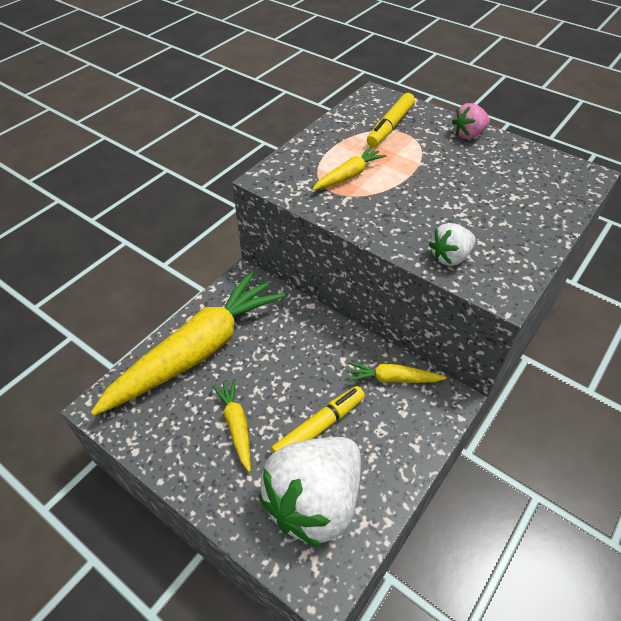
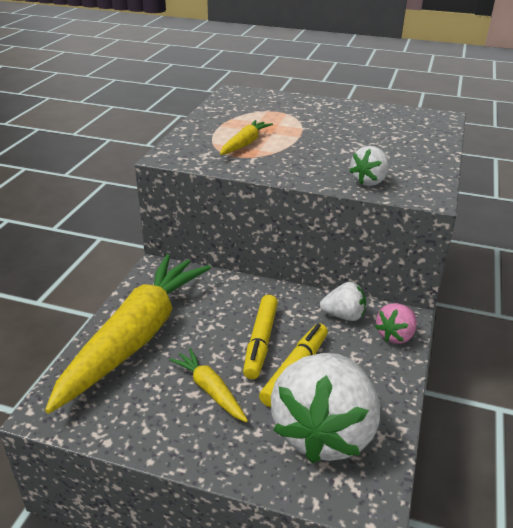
camera: 20 degrees left, 15 degrees down
(390, 126) = (261, 108): yellow marker -> yellow marker (261, 341)
(392, 379) = (343, 315): yellow carrot -> white strawberry
(468, 134) = (331, 105): pink strawberry -> pink strawberry (395, 335)

